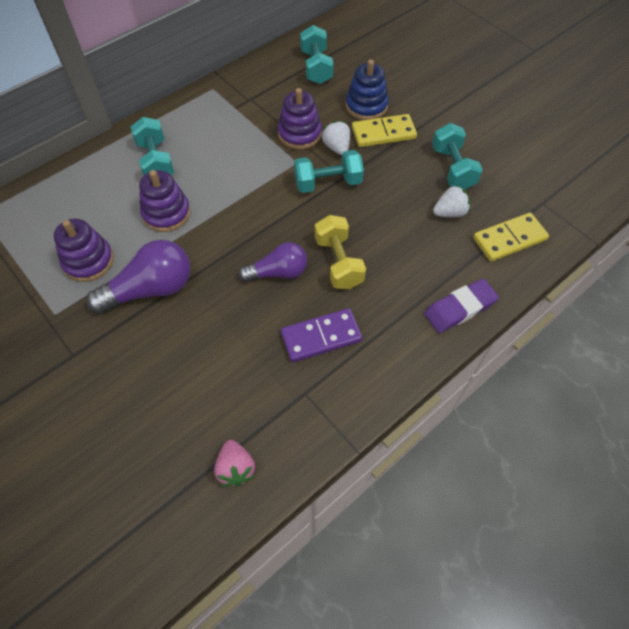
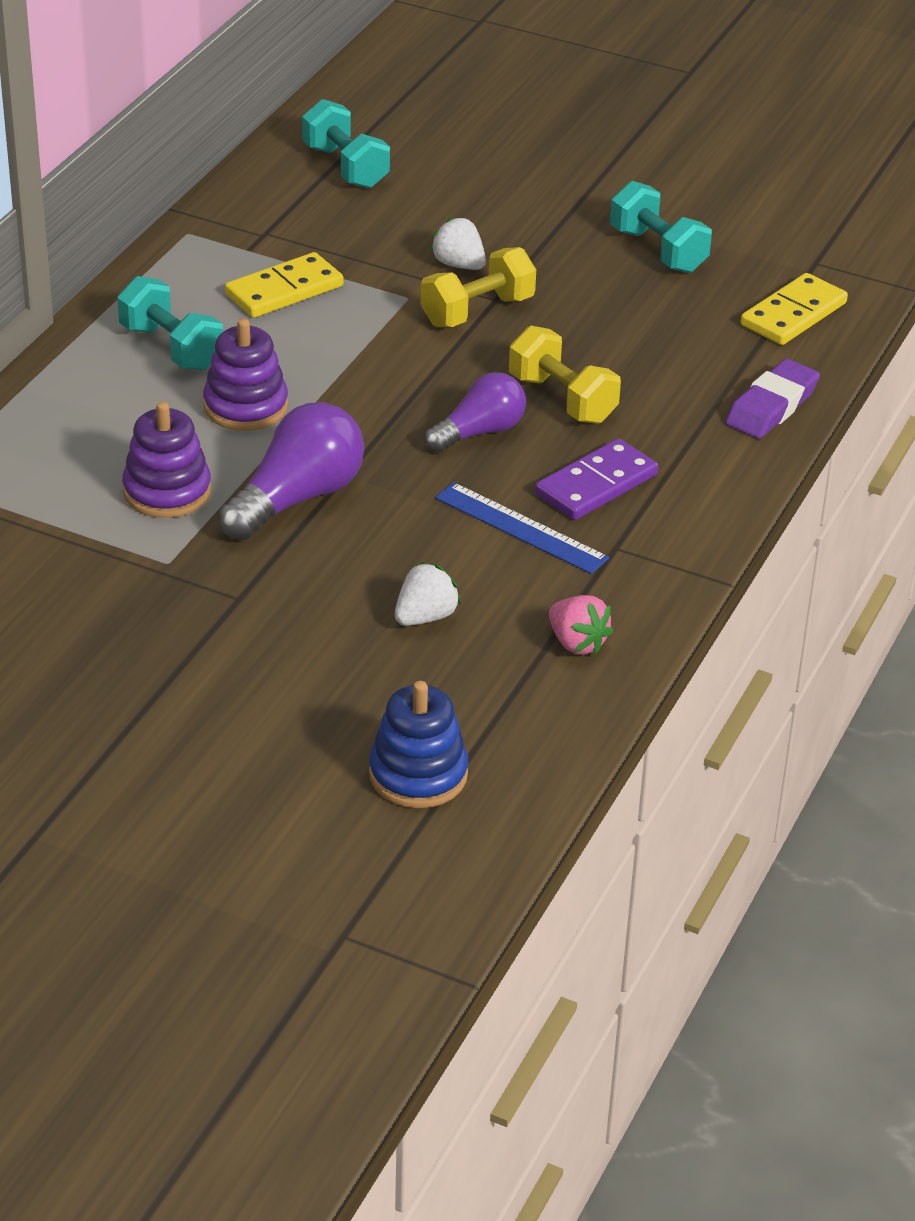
camera: 25 degrees left, 20 degrees down
(258, 356) = (521, 528): none -> blue ruler
(299, 134) = (385, 261): purple stacking toy -> none
(328, 183) = (477, 311): turquoise dumbbell -> yellow dumbbell
(366, 106) = (468, 201): blue stacking toy -> blue stacking toy (418, 774)
(383, 133) = (520, 230): yellow domino -> yellow domino (284, 290)
(449, 212) = (688, 304): white strawberry -> white strawberry (425, 617)

